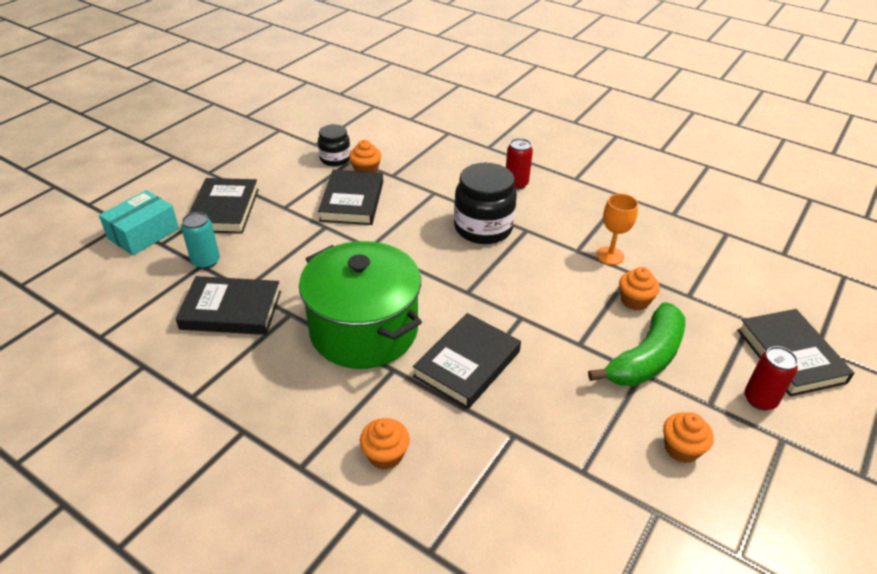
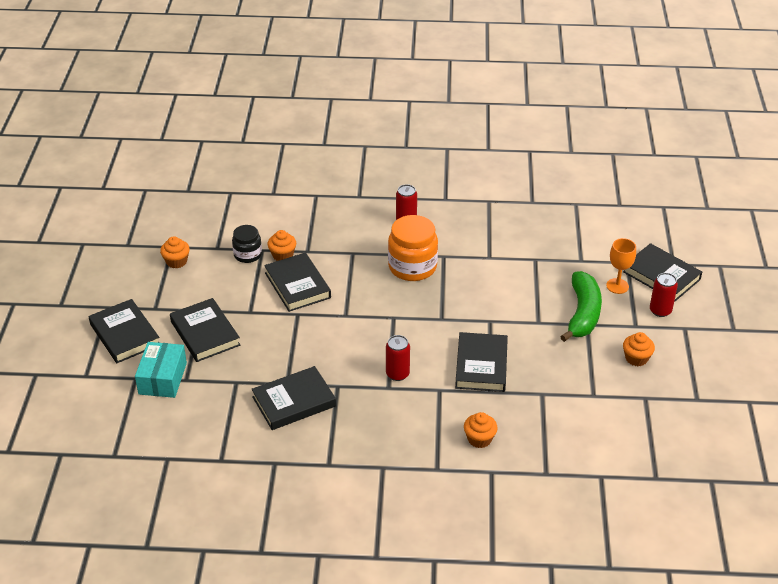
camera: 30 degrees left, 0 degrees up
(159, 183) = (125, 334): none -> black book
(206, 261) = (236, 377): turquoise can -> none
(364, 330) = (397, 374): green pot -> red can
(483, 228) = (412, 267): black jar -> orange jar
(610, 255) = (513, 252): orange goblet -> orange goblet (617, 286)
(634, 301) = (551, 278): orange cupcake -> orange cupcake (176, 261)

